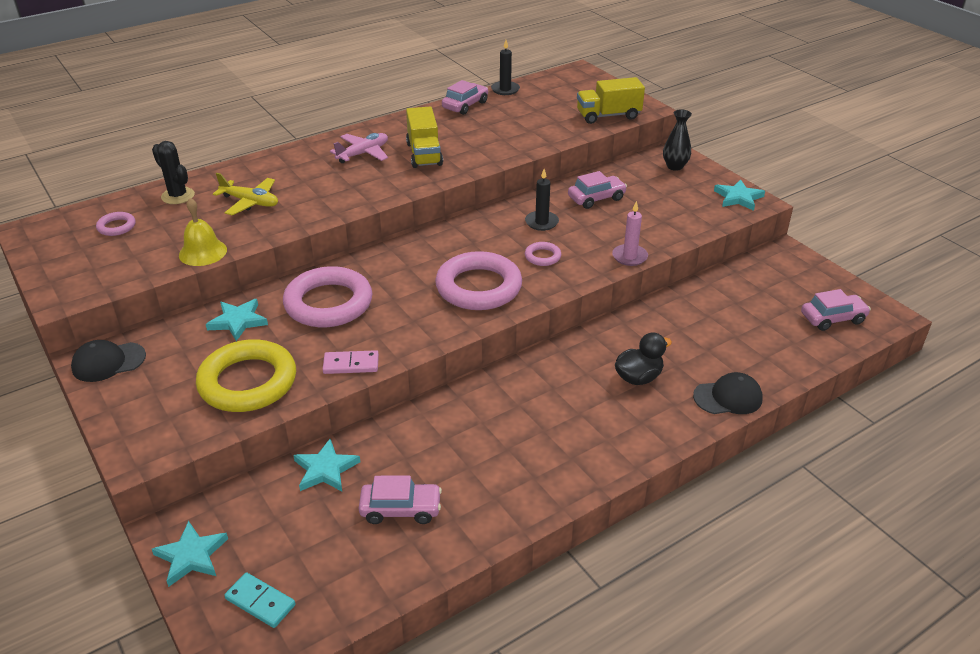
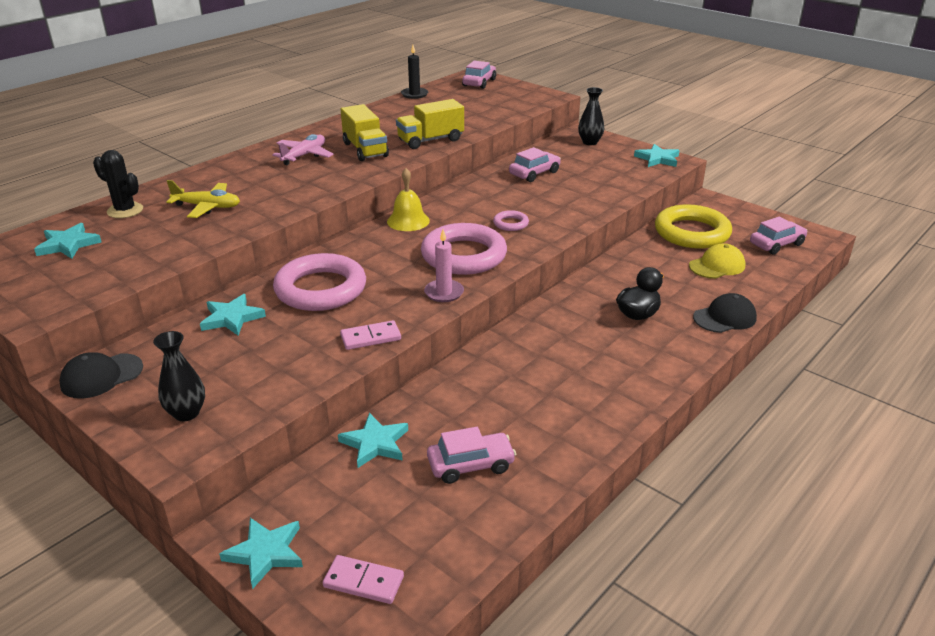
camera: 15 degrees left, 5 degrees down
(116, 227) = (68, 244): pink ring -> turquoise star
(163, 413) = (186, 413): none -> black vase
(203, 252) = (177, 254): yellow bell -> yellow bell (408, 221)
(248, 382) = (269, 370): yellow ring -> yellow ring (692, 233)
(260, 602) = (363, 582): turquoise domino -> pink domino
(465, 105) = (383, 109): pink car -> pink car (479, 83)
(541, 222) = (495, 197): black candle -> none
(608, 116) = (520, 104): yellow truck -> yellow truck (430, 140)
(629, 257) = (590, 214): pink candle -> pink candle (444, 293)
(752, 334) = (717, 266): none -> yellow cap

